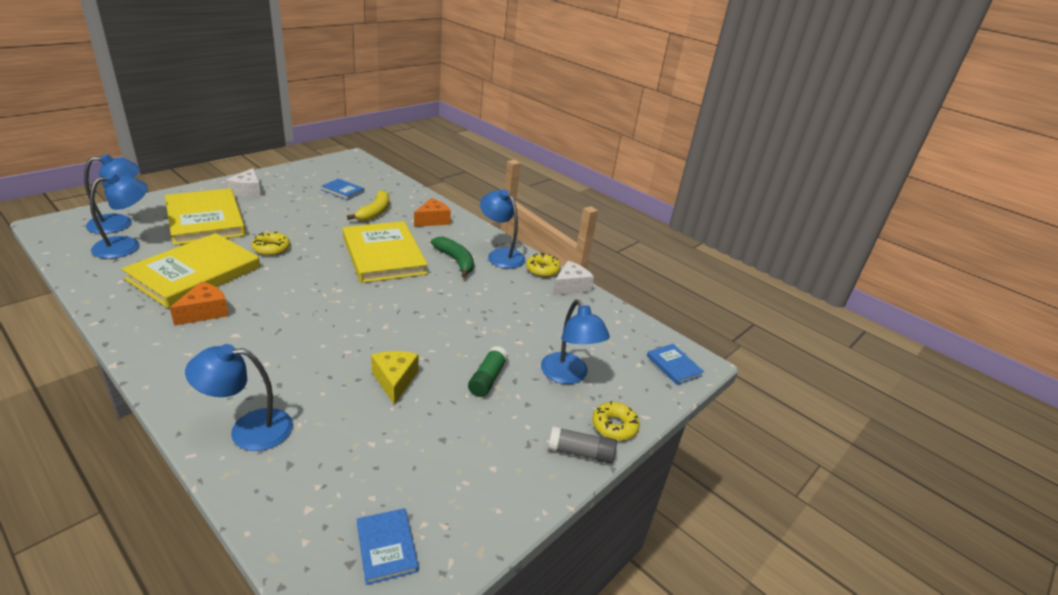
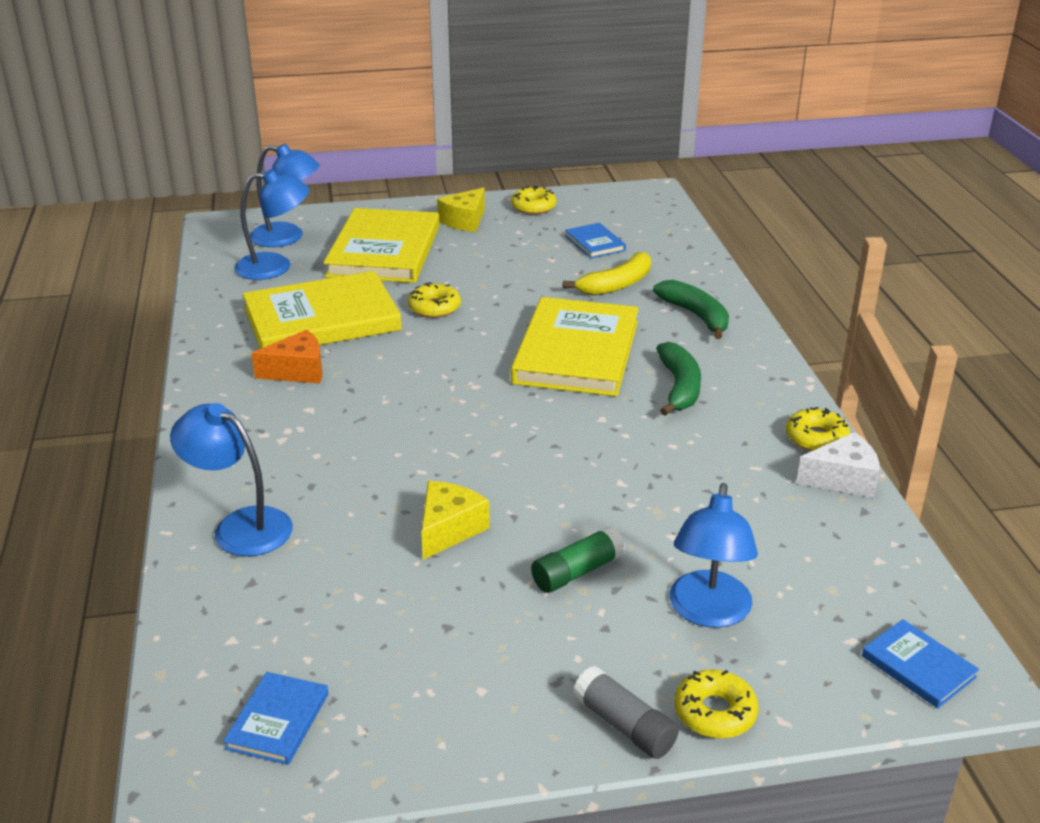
camera: 40 degrees right, 0 degrees up
(248, 191) = (465, 221): white cheese -> yellow cheese
(287, 176) = (533, 207): none -> yellow donut
(432, 220) = (696, 316): orange cheese -> green banana
(500, 255) = (763, 396): blue lamp -> none
(674, 366) = (918, 666): blue book -> blue book turned 45 degrees counterclockwise

